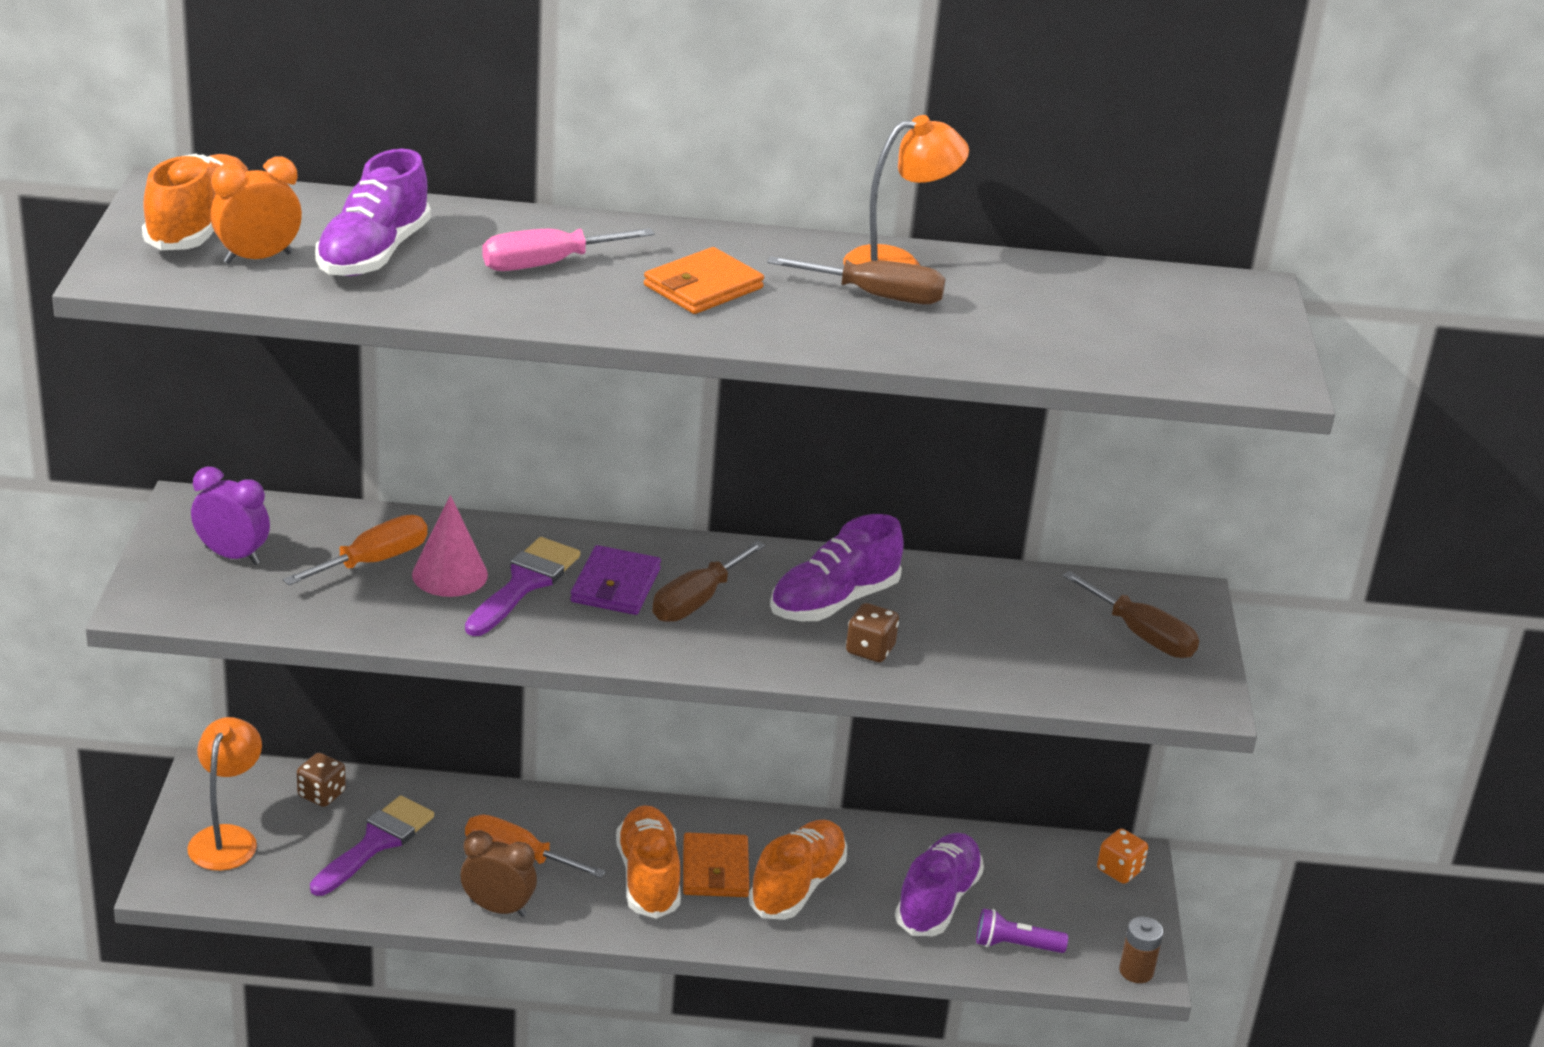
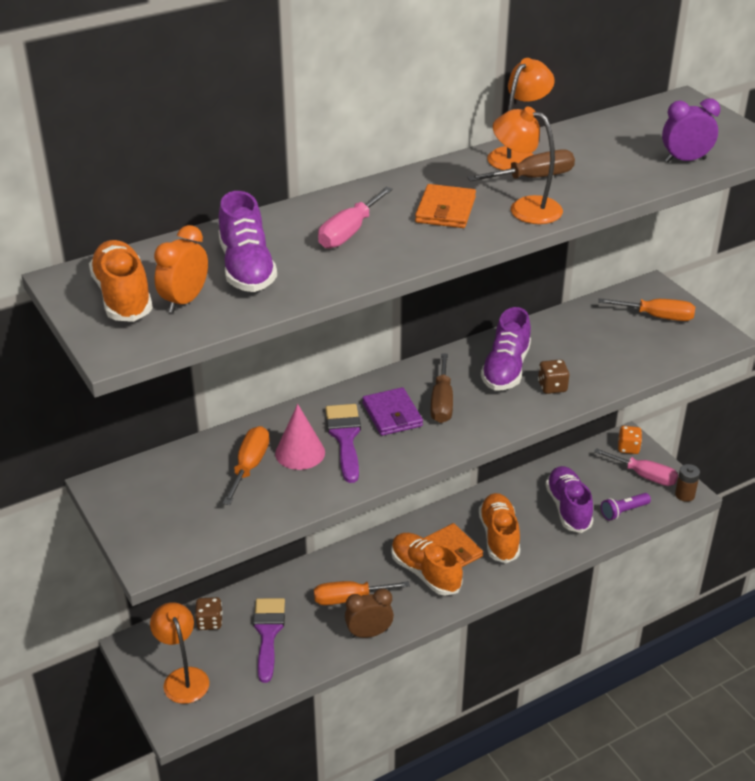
camera: 30 degrees left, 5 degrees up
(232, 555) = (165, 504): purple clock -> purple clock (685, 160)
(809, 324) = (525, 208): none -> orange lamp
(1101, 917) = (644, 476): none -> pink screwdriver
(1142, 635) = (657, 317): brown screwdriver -> orange screwdriver

